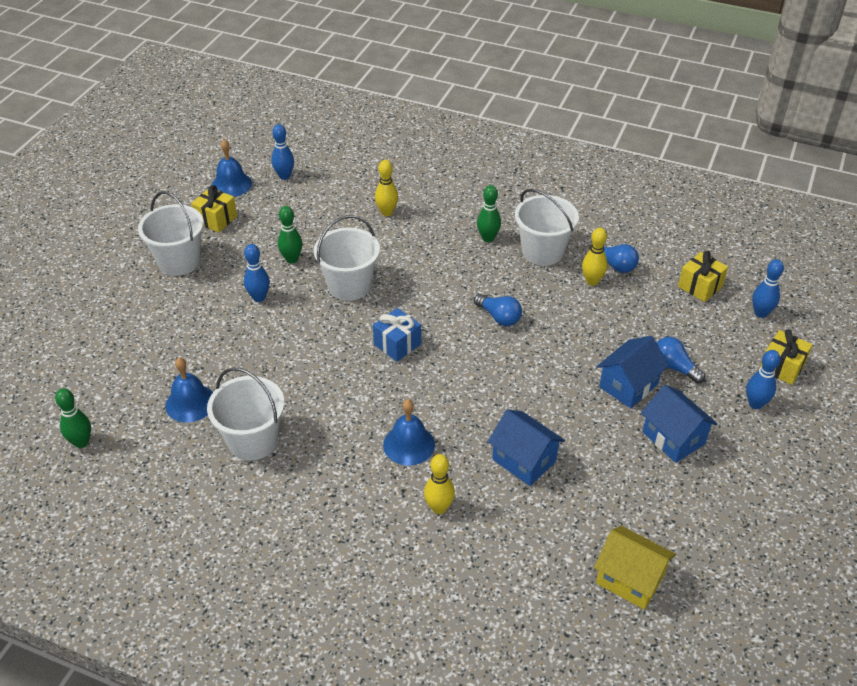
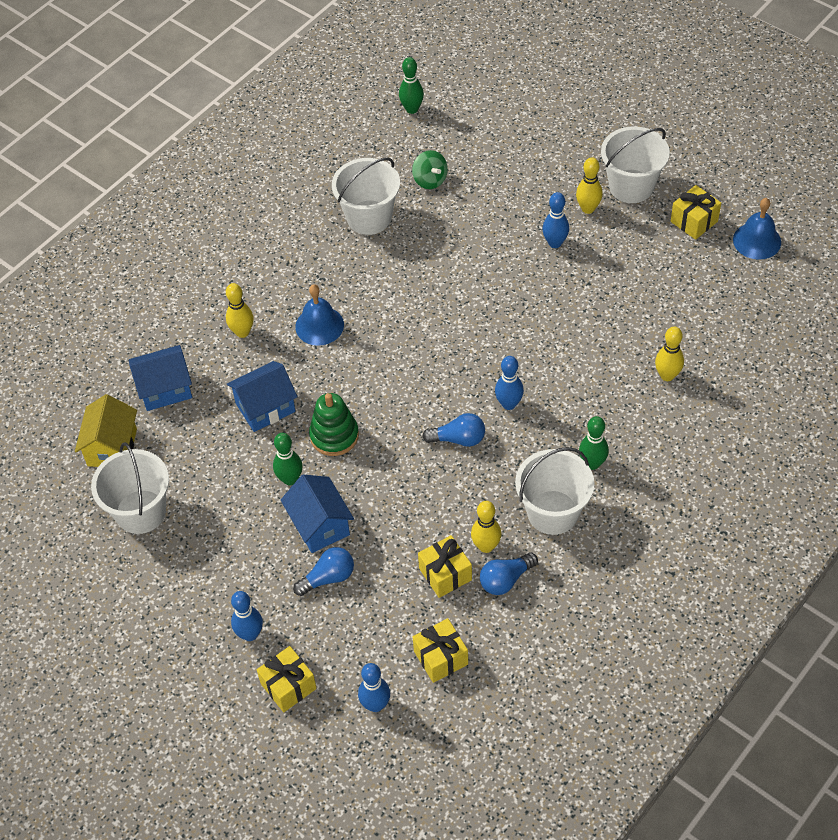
camera: 110 degrees right, 10 degrees up
(190, 403) = (430, 180): blue bell -> green spinning top
(212, 284) = (588, 209): none -> yellow bowling pin
(284, 176) = (762, 290): blue bowling pin -> blue bowling pin (509, 404)
(292, 259) = (607, 277): green bowling pin -> green bowling pin (290, 479)
(349, 286) = (550, 319): white bucket -> white bucket (141, 512)
(397, 344) = (449, 342): blue gift -> none
(499, 317) = (458, 439): blue light bulb -> blue light bulb turned 150 degrees counterclockwise
(532, 399) = (334, 436): none -> green stacking toy
(629, 298) = (445, 574): none -> yellow gift
(630, 579) = (112, 447): yellow house -> yellow house turned 45 degrees counterclockwise
(673, 438) = (239, 539): blue house -> blue house (165, 389)

